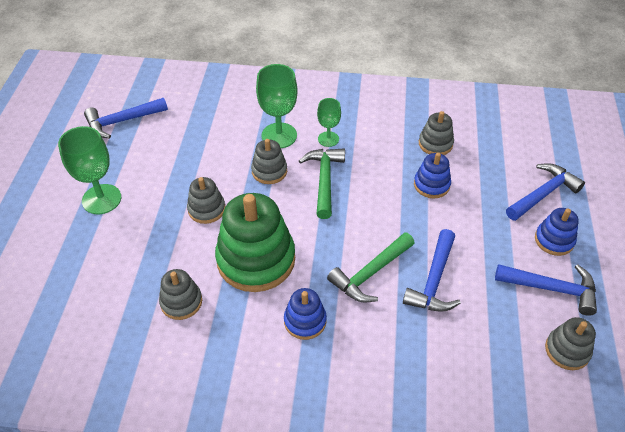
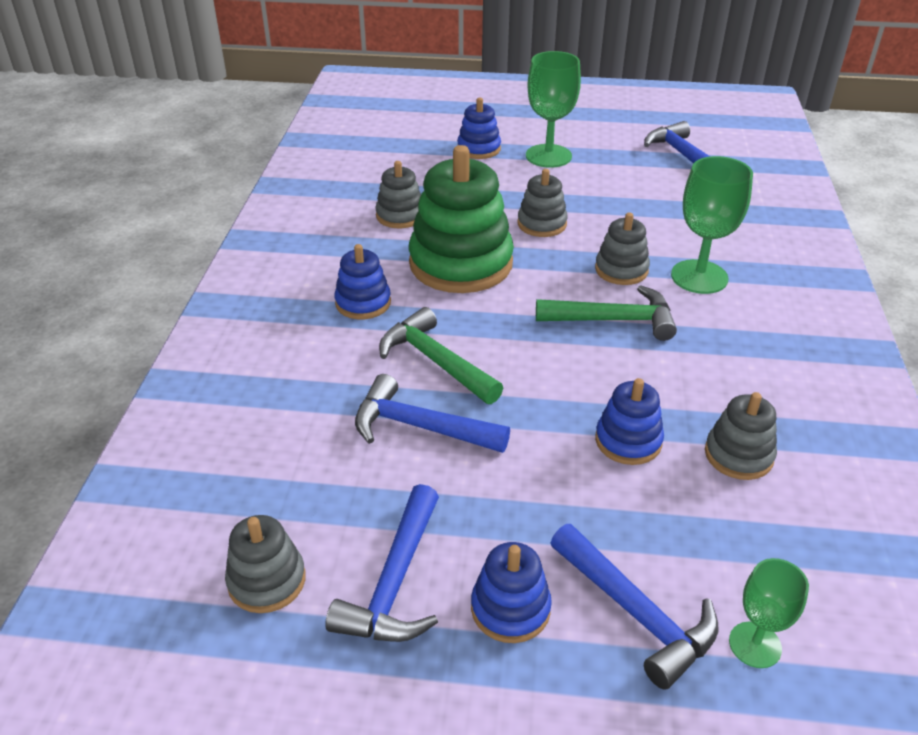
camera: 90 degrees right, 10 degrees down
(76, 246) = (479, 149): none -> blue stacking toy
(328, 139) = (707, 325): green goblet -> green goblet (755, 645)

